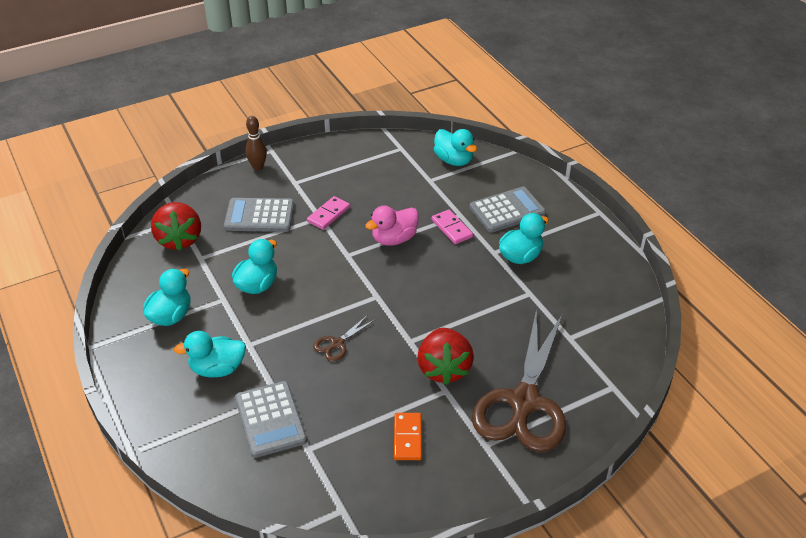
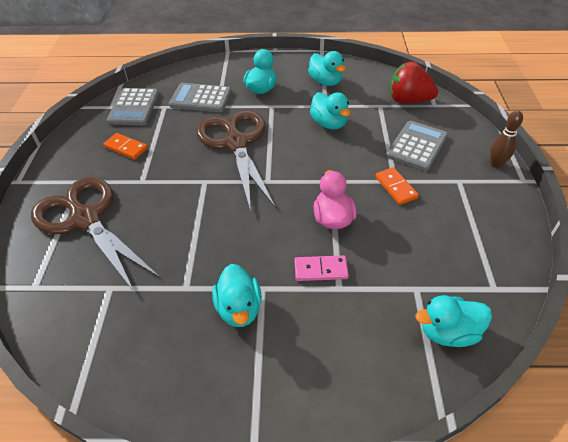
camera: 120 degrees right, 5 degrees up
(328, 214) = (396, 187): pink domino -> orange domino
(337, 344) = (236, 143): brown scissors -> brown scissors, size x2.50
(444, 369) = (161, 188): red strawberry -> none
(507, 210) = (320, 338): grey calculator -> grey calculator (134, 107)

